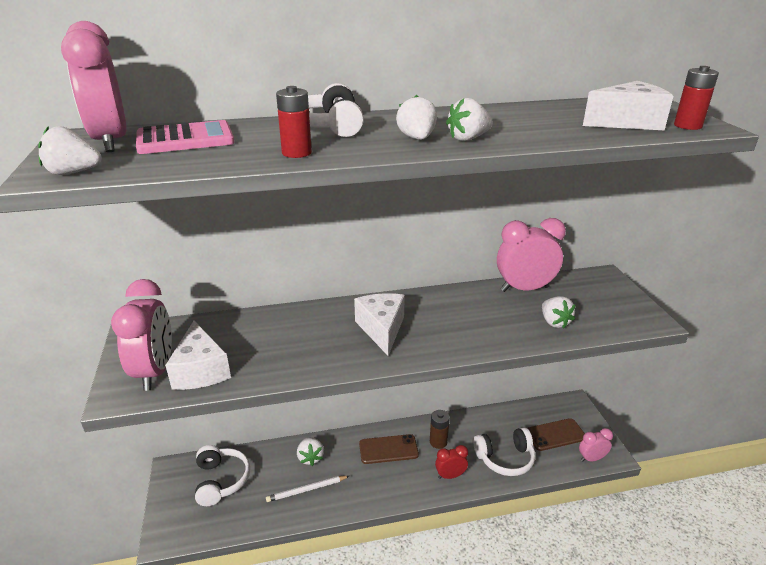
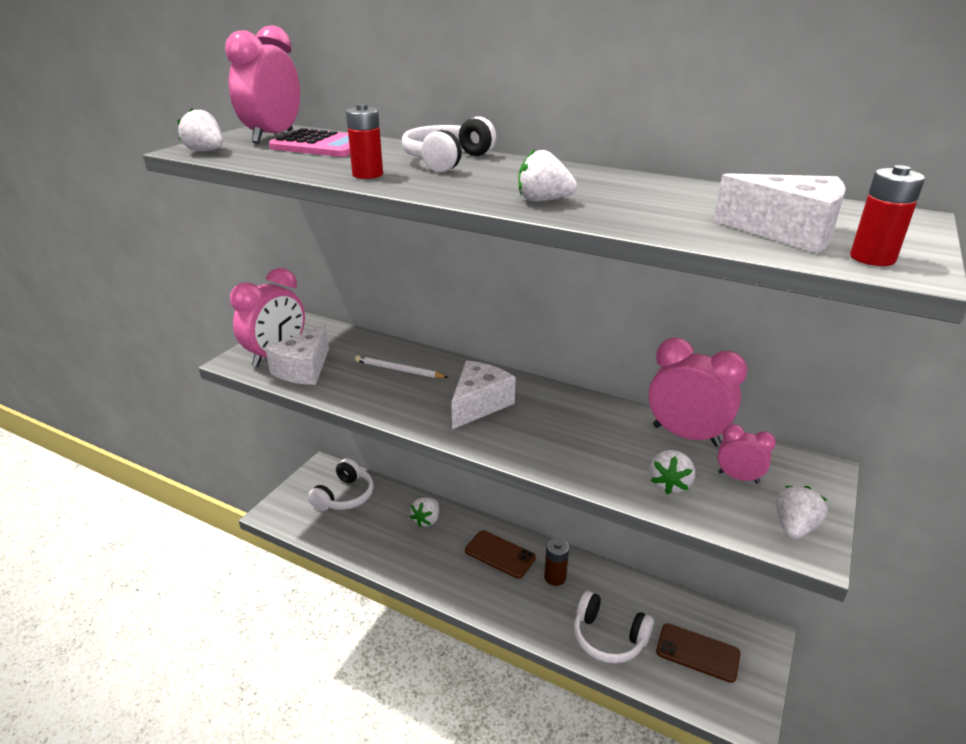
camera: 40 degrees right, 0 degrees up
(306, 490) = (397, 544): white pencil -> white pencil (399, 370)
(417, 138) = (494, 188): white strawberry -> white strawberry (794, 527)
(450, 475) = (532, 615): red clock -> none
(591, 458) = (716, 706): pink clock -> pink clock (738, 477)

